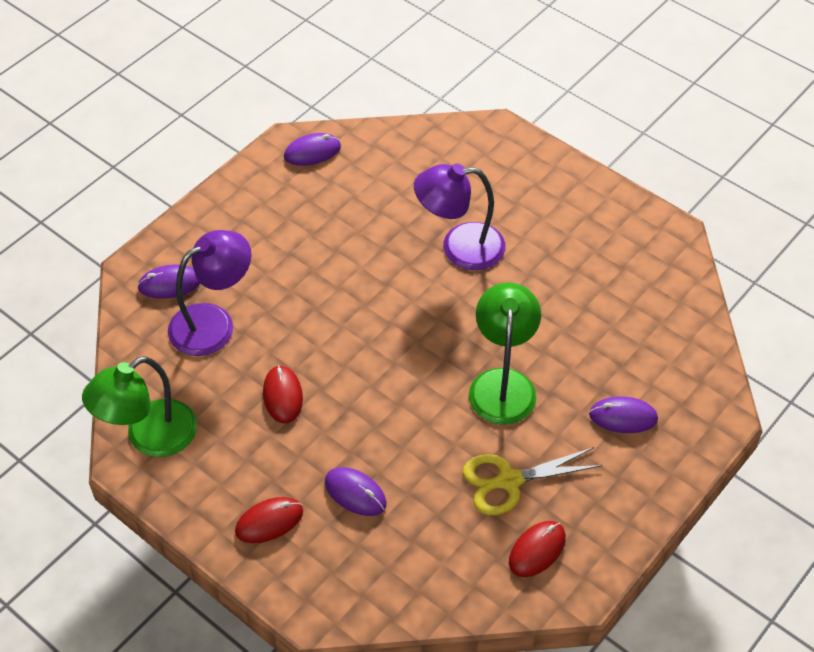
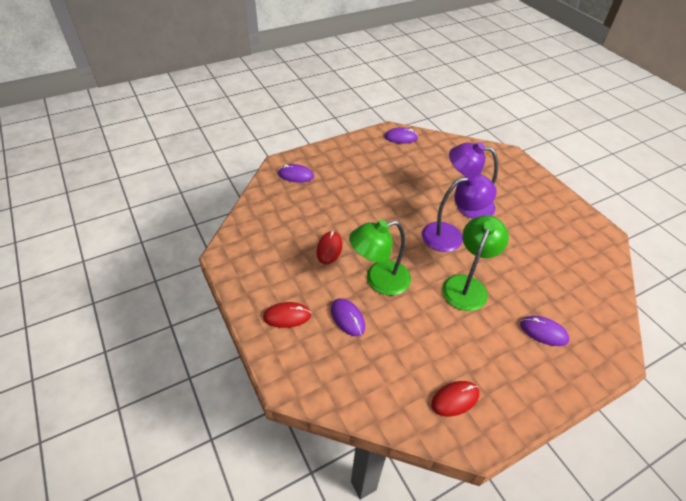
camera: 20 degrees right, 5 degrees down
(149, 437) = (243, 246): green lamp -> green lamp (379, 280)
(213, 323) = (309, 200): purple lamp -> purple lamp (450, 235)
(508, 481) = (450, 346): yellow scissors -> none

